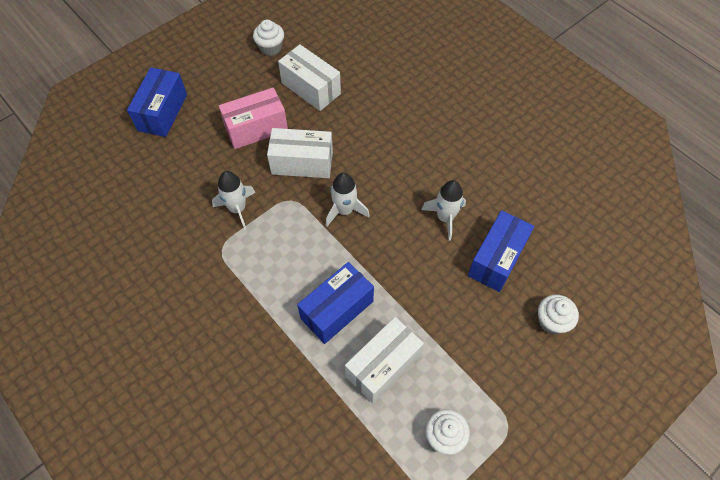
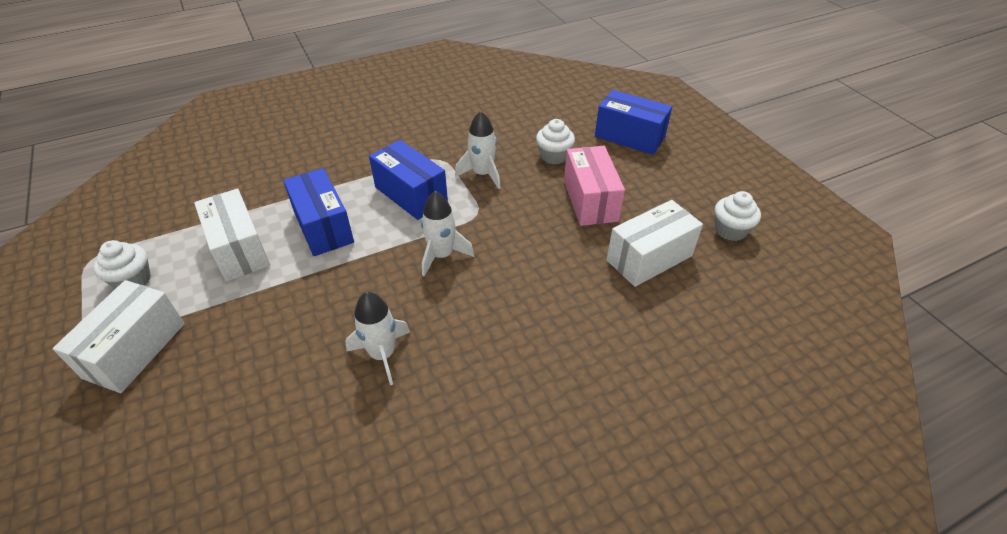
camera: 105 degrees right, 15 degrees down
(302, 163) = (526, 230): white box -> white box (135, 350)
(497, 259) = (288, 397): blue box -> blue box (411, 194)
(552, 321) = (160, 435): white cupcake -> white cupcake (554, 156)

